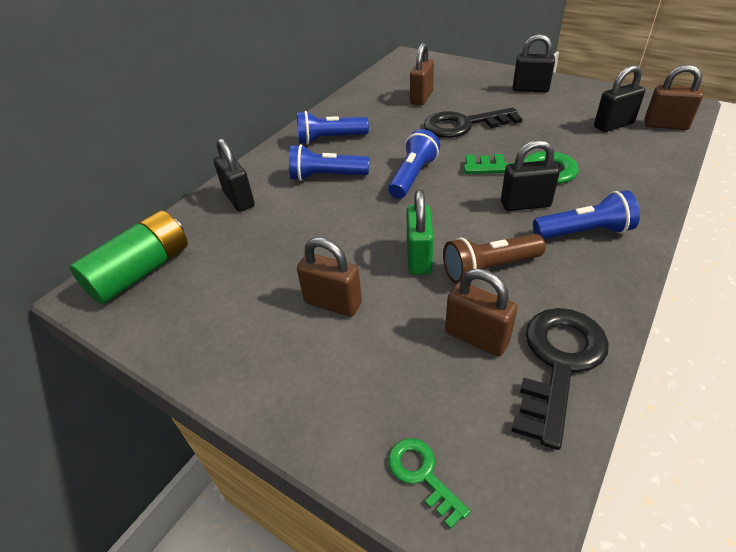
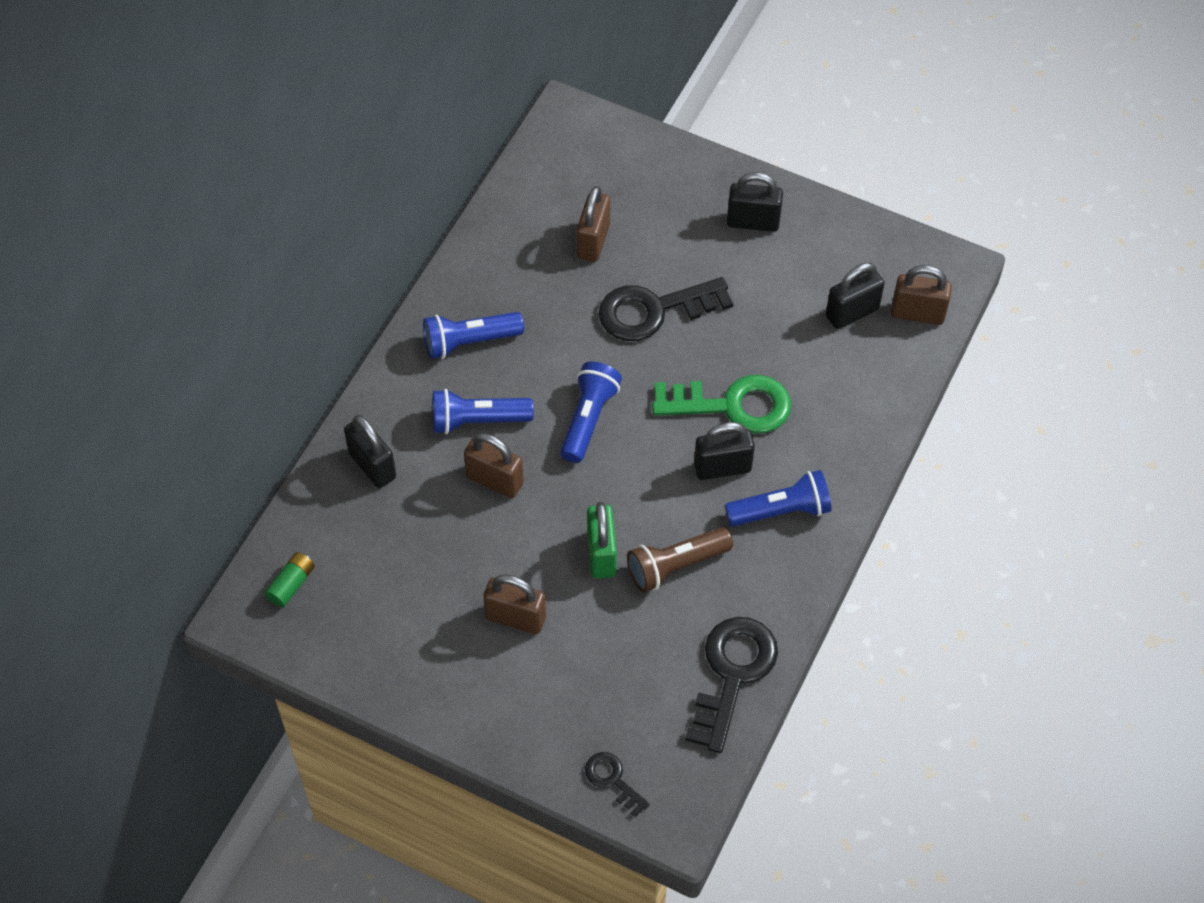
camera: 10 degrees left, 15 degrees up
(141, 271) = (291, 584): green battery -> green battery, size x0.48
(422, 474) = (612, 780): green key -> black key
(476, 337) = (660, 651): brown padlock -> brown padlock (495, 480)

